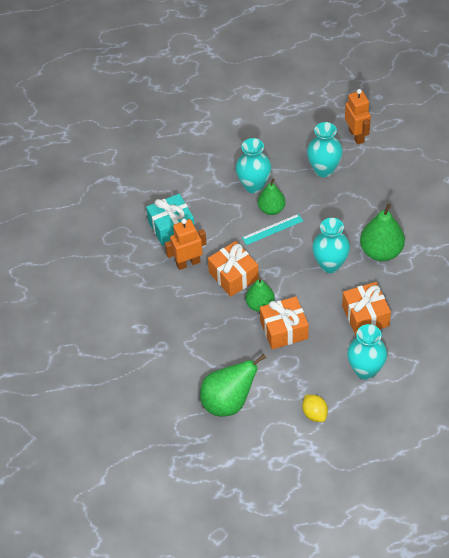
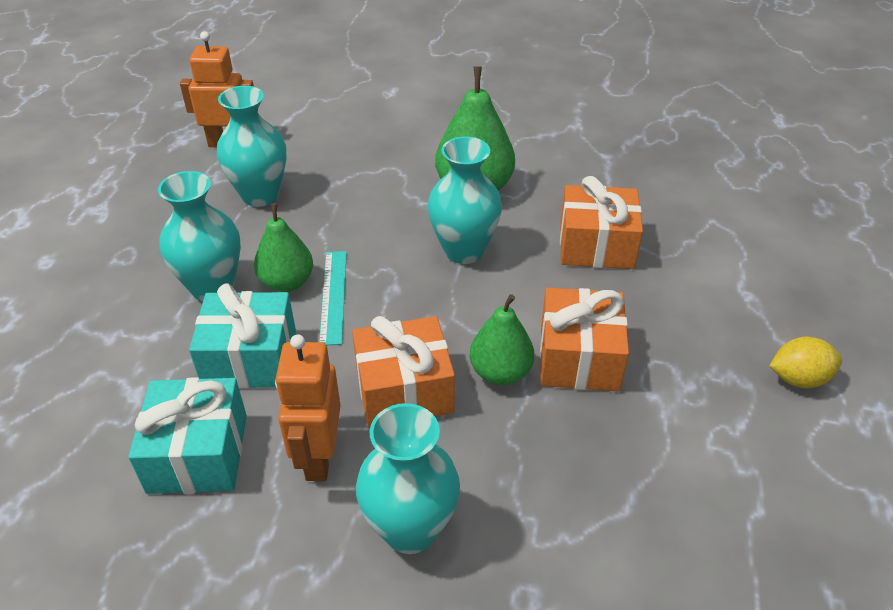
camera: 70 degrees left, 10 degrees down
(222, 218) = (250, 358): none -> turquoise gift
(228, 402) = (737, 514): green pear -> none
(365, 370) = (713, 281): turquoise vase -> turquoise vase (410, 529)

